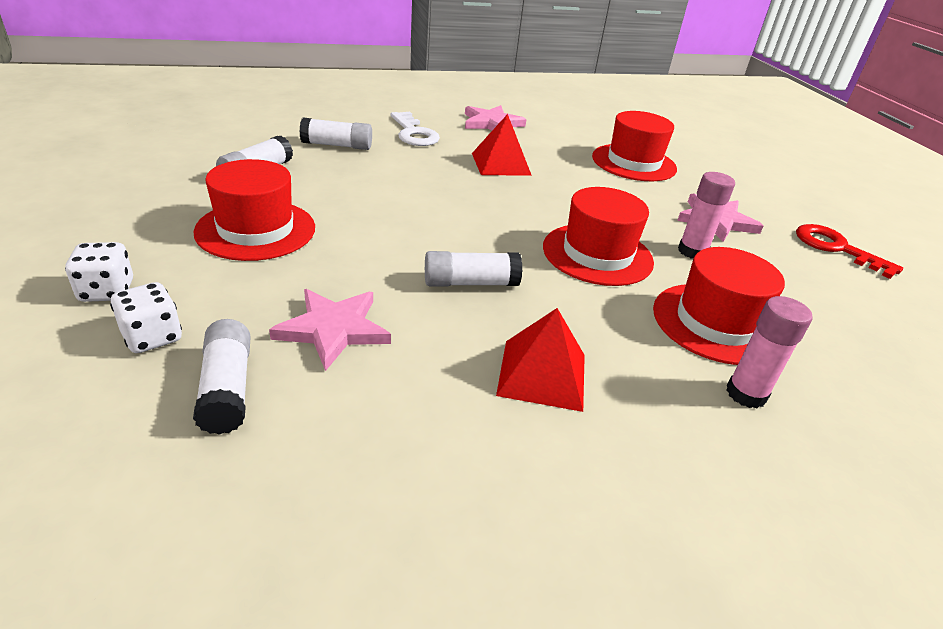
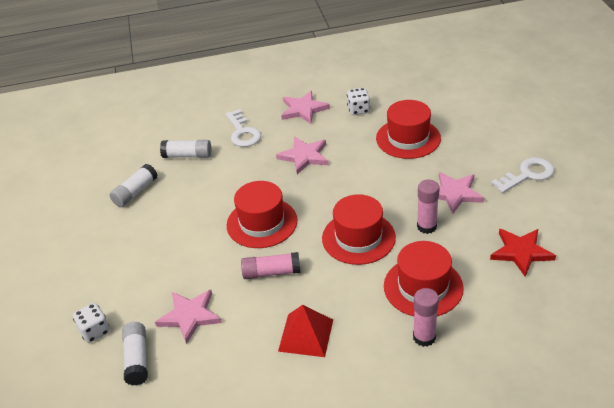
camera: 10 degrees right, 5 degrees up
(107, 291) = (65, 303): white dice -> white dice (358, 110)
(256, 230) = (140, 245): red hat -> red hat (262, 223)
(470, 283) = (271, 272): white glue stick -> pink glue stick
(500, 164) = (304, 156): red pyramid -> pink star
(803, 212) = (527, 174): none -> white key
(836, 248) = (537, 209): red key -> none
(840, 293) = (521, 252): none -> red star

